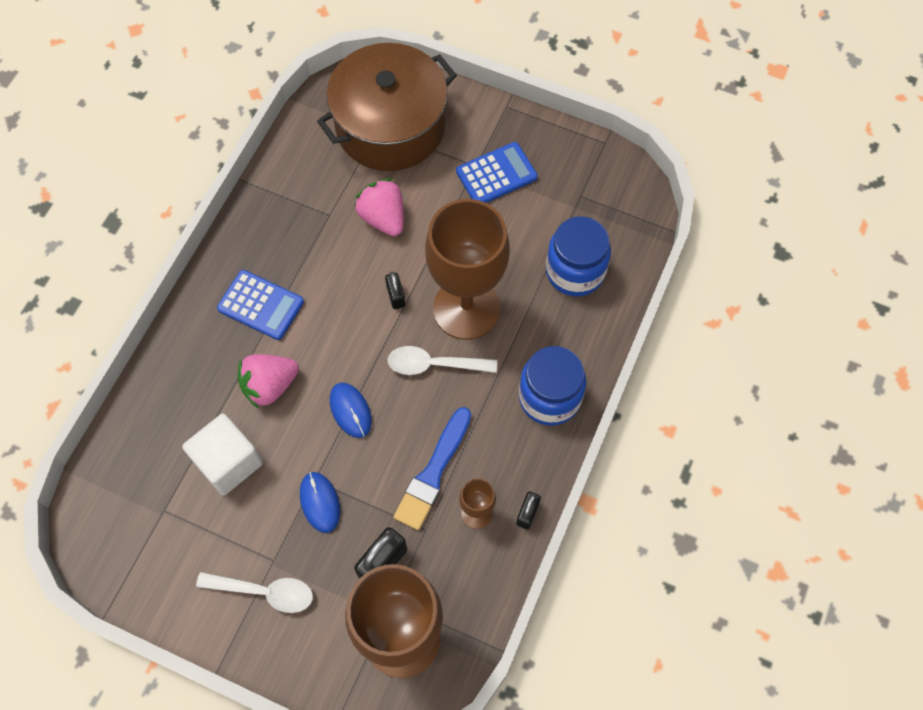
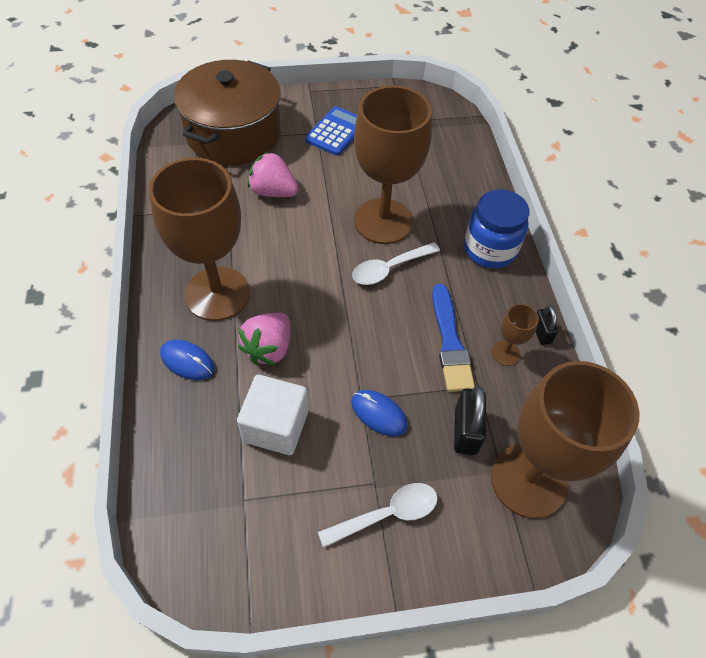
camera: 35 degrees left, 10 degrees down
(261, 305) = (217, 294): blue calculator -> brown goblet
(350, 410) = (350, 332): blue mouse -> blue mouse (187, 361)
(395, 296) = (323, 237): black padlock -> none
(575, 271) = (439, 165): blue jar -> none

